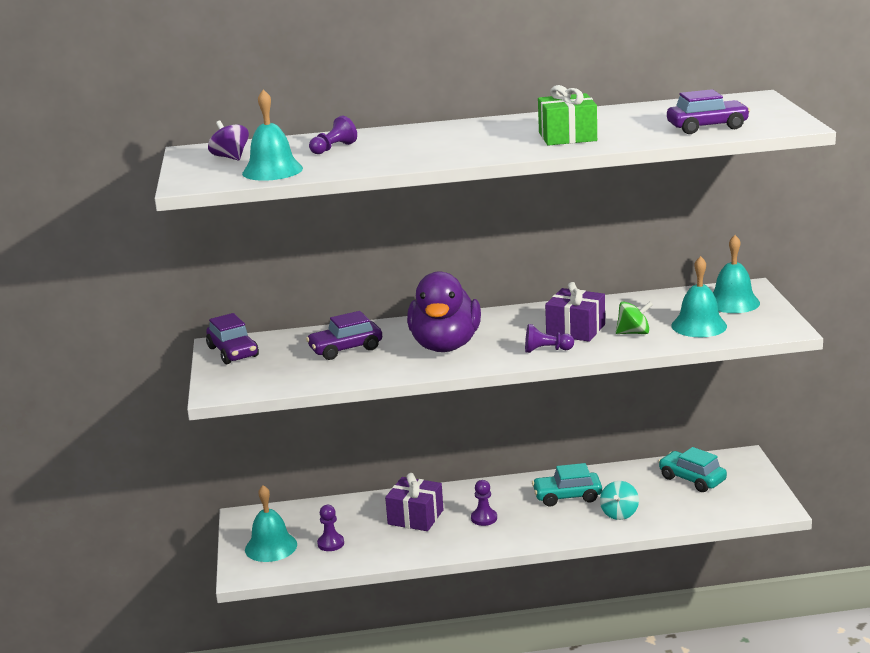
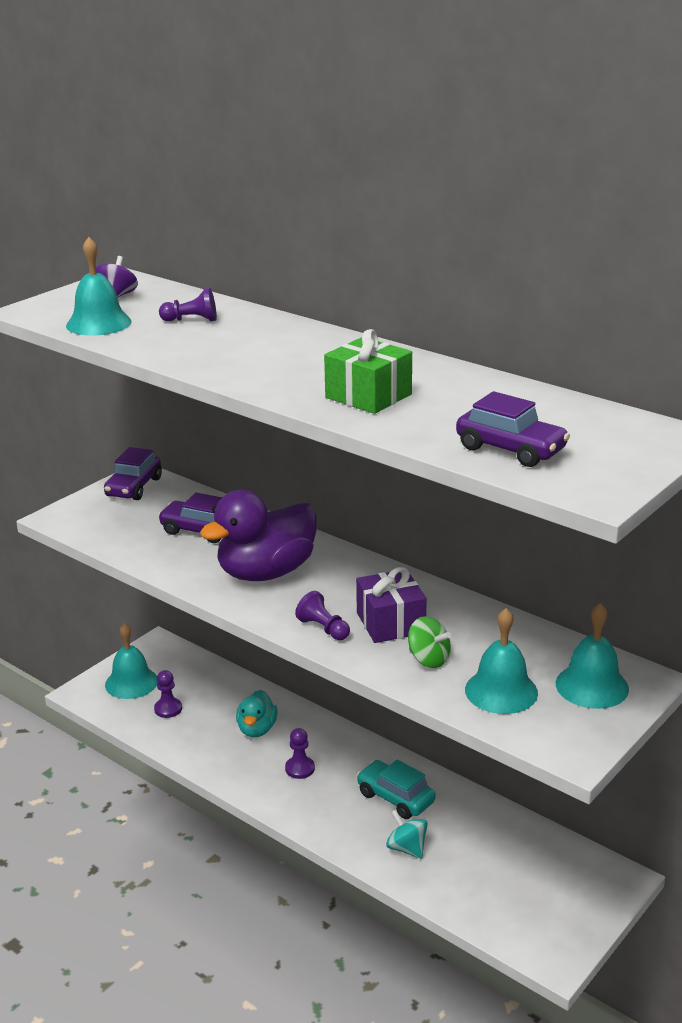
camera: 45 degrees right, 5 degrees up
(415, 517) = (257, 729): purple gift -> turquoise duck
(619, 513) = (407, 848): turquoise spinning top -> turquoise spinning top turned 75 degrees clockwise
(692, 479) = (531, 864): turquoise car -> none

